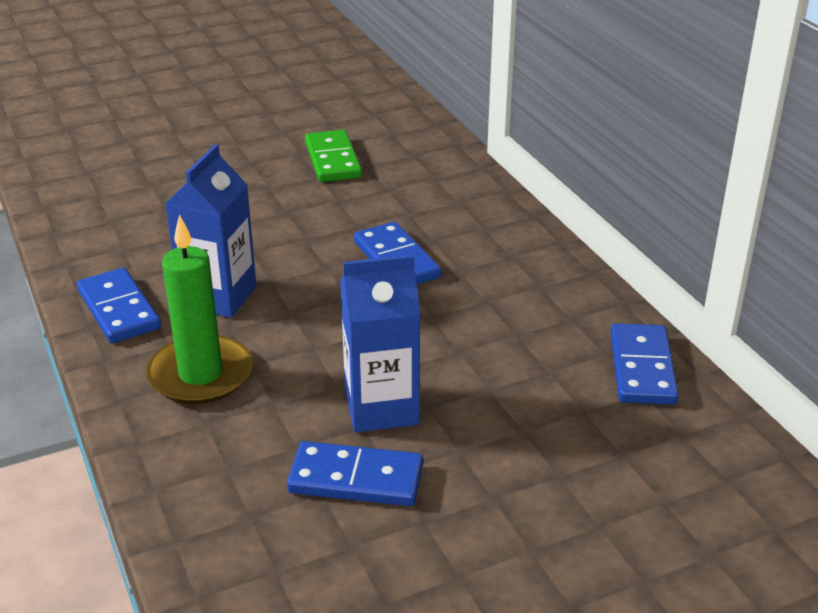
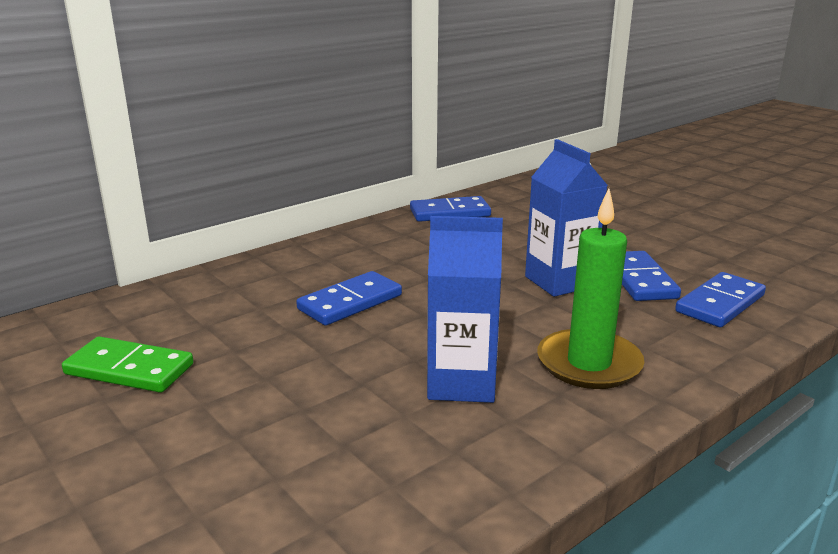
camera: 105 degrees left, 10 degrees down
(119, 309) = (525, 444): blue domino -> blue domino (720, 303)
(333, 160) = (129, 369): green domino -> green domino turned 45 degrees clockwise

